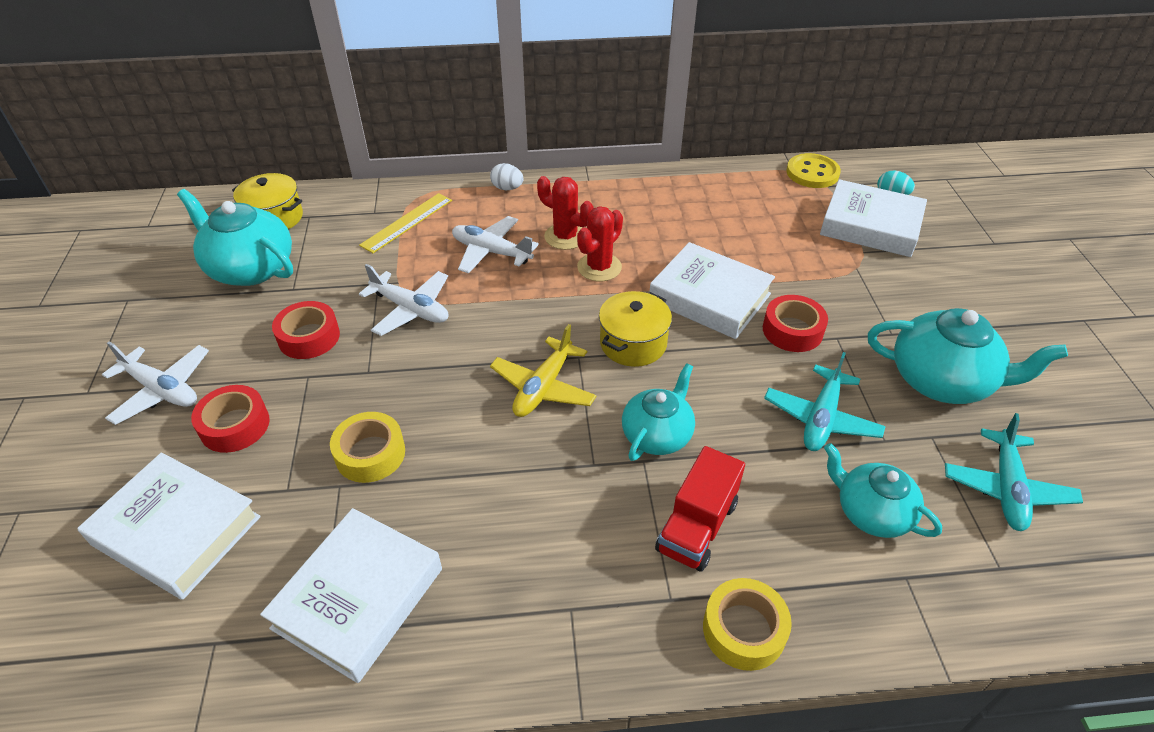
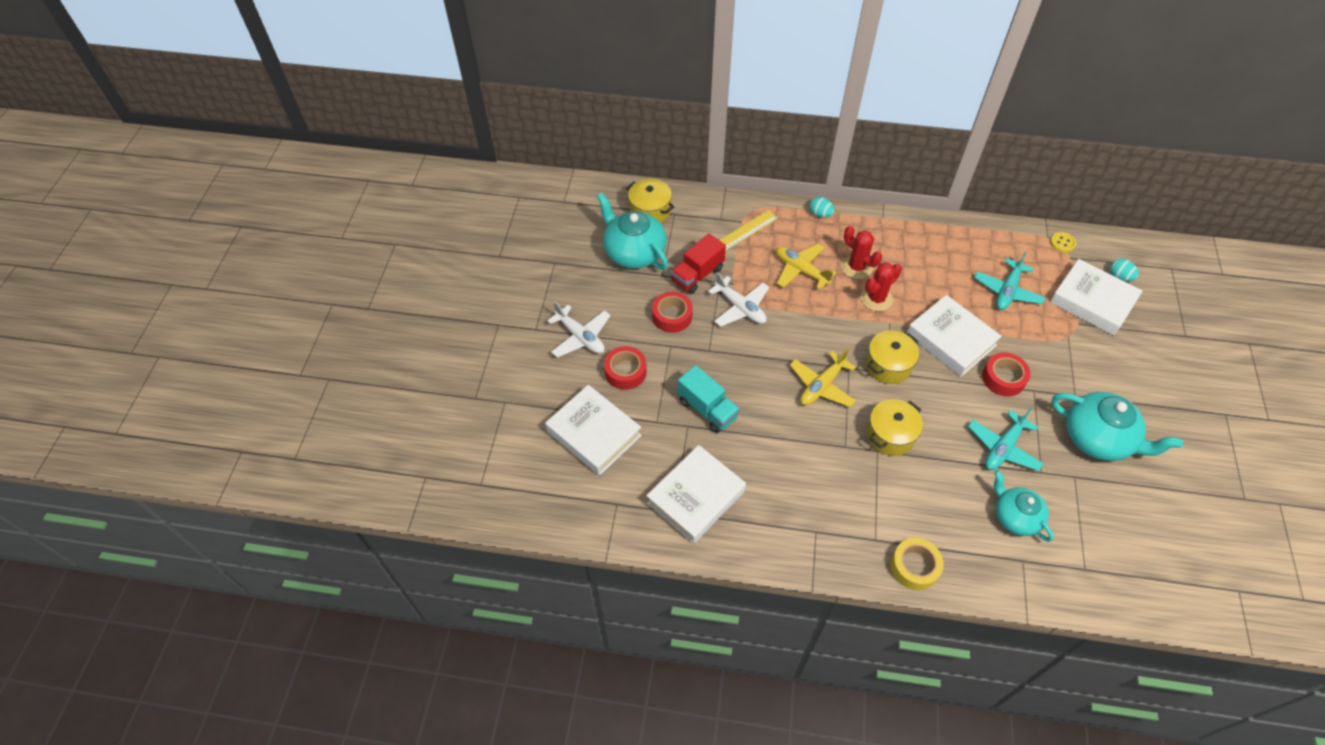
camera: 15 degrees right, 10 degrees up
(370, 454) = (707, 409): yellow tape -> turquoise truck
(491, 252) = (801, 270): white plane -> yellow plane
(507, 188) = (820, 214): white egg -> turquoise egg
(657, 434) = (890, 435): turquoise teapot -> yellow pot
(697, 526) = (901, 500): red truck -> red truck (697, 275)
(812, 173) = (1062, 243): yellow button -> yellow button, size x0.60
(1006, 488) = (1111, 522): turquoise plane -> turquoise plane (1007, 291)

